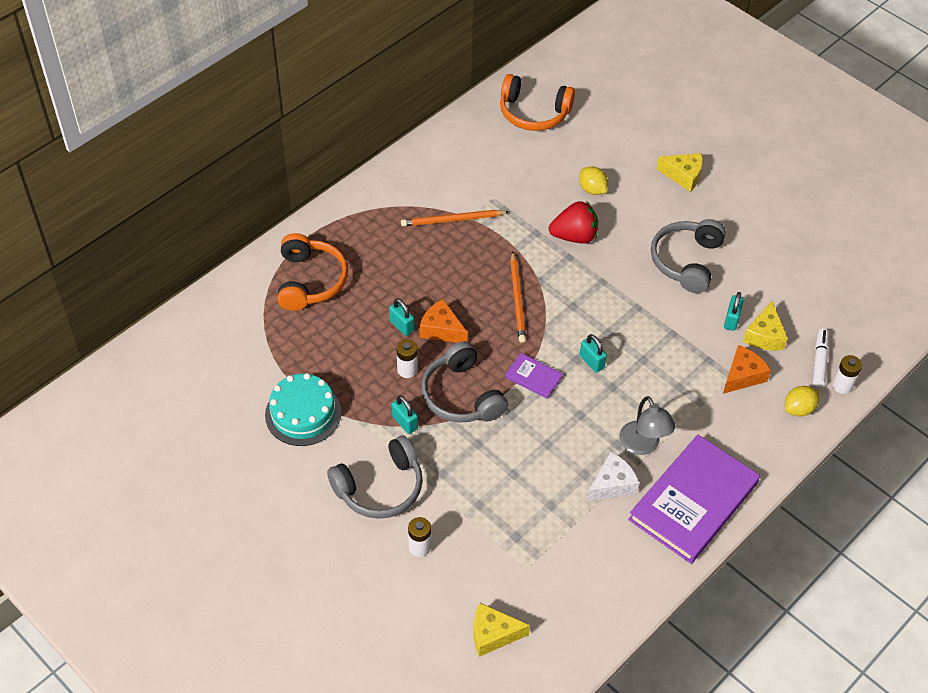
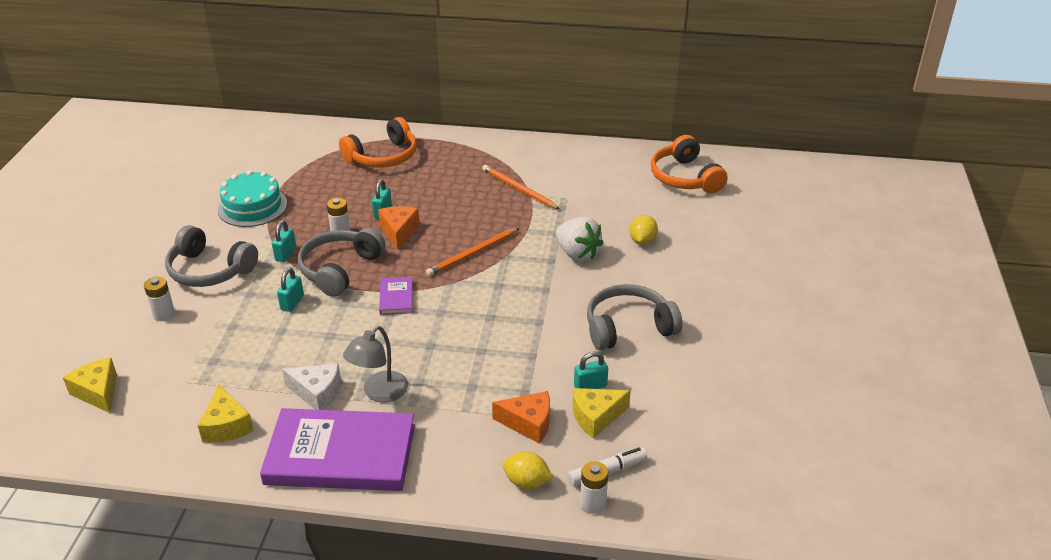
camera: 55 degrees right, 15 degrees down
(574, 236) = (577, 254): red strawberry -> white strawberry
(591, 362) = (446, 322): turquoise padlock -> turquoise padlock (292, 303)
(683, 176) = (729, 283): yellow cheese -> yellow cheese (226, 426)

